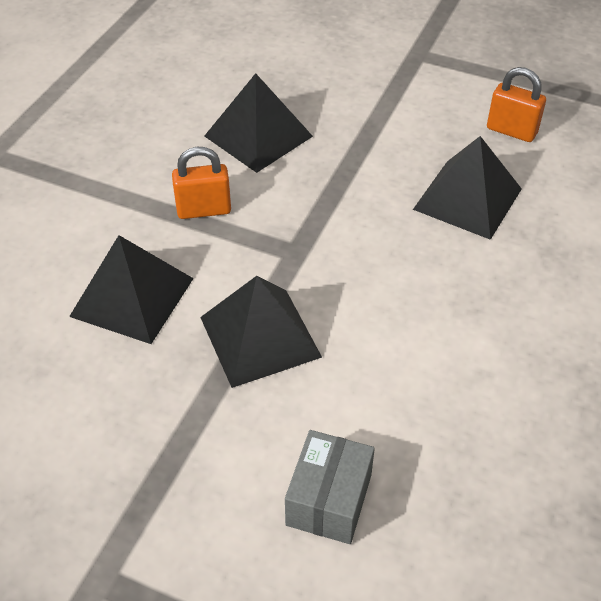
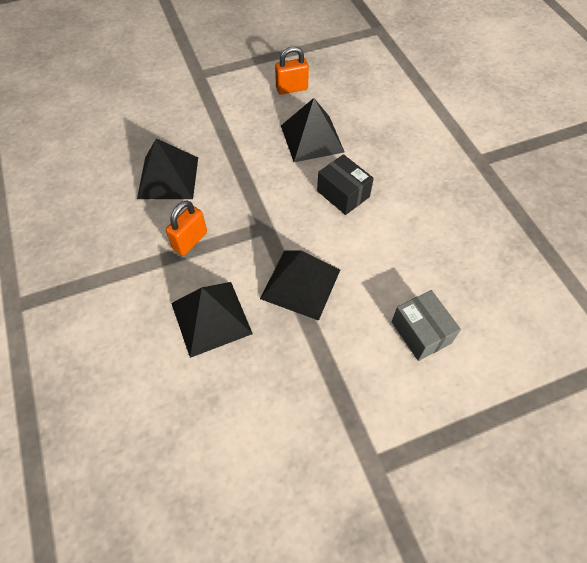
camera: 45 degrees left, 10 degrees up
(429, 282) = (343, 194): none -> black box

